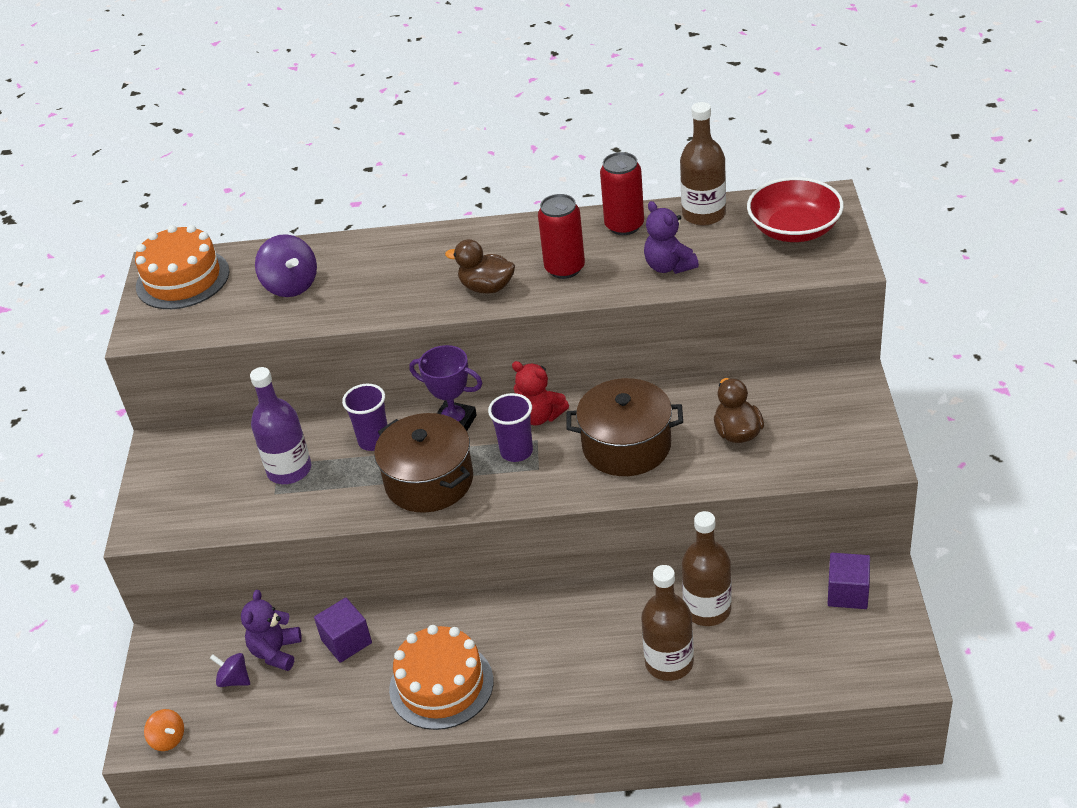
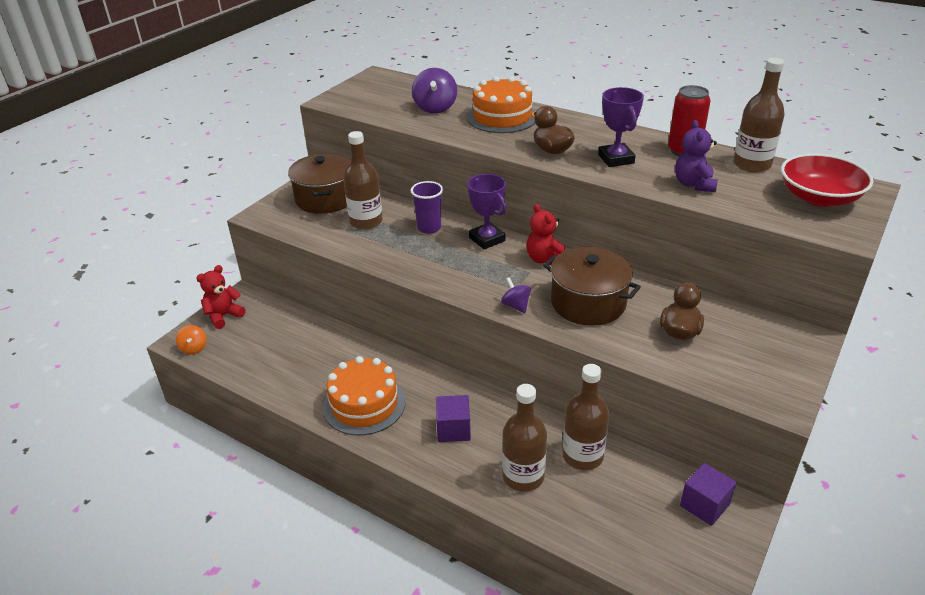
camera: 30 degrees right, 5 degrees down
(163, 681) = (223, 316): none -> red teddy bear
(182, 279) = (381, 85): orange cake -> orange cake (502, 117)
(234, 680) = (258, 335): purple spinning top -> purple spinning top (516, 306)
(276, 652) = (294, 333): purple teddy bear -> none
(289, 470) = (366, 221): purple bottle -> brown bottle
(346, 641) = (336, 348): purple cube -> purple cube (453, 429)
(429, 481) = (438, 264): brown pot -> brown pot (325, 198)
(516, 452) = (510, 272): purple cup -> none
(564, 268) = (616, 159): red can -> purple trophy

